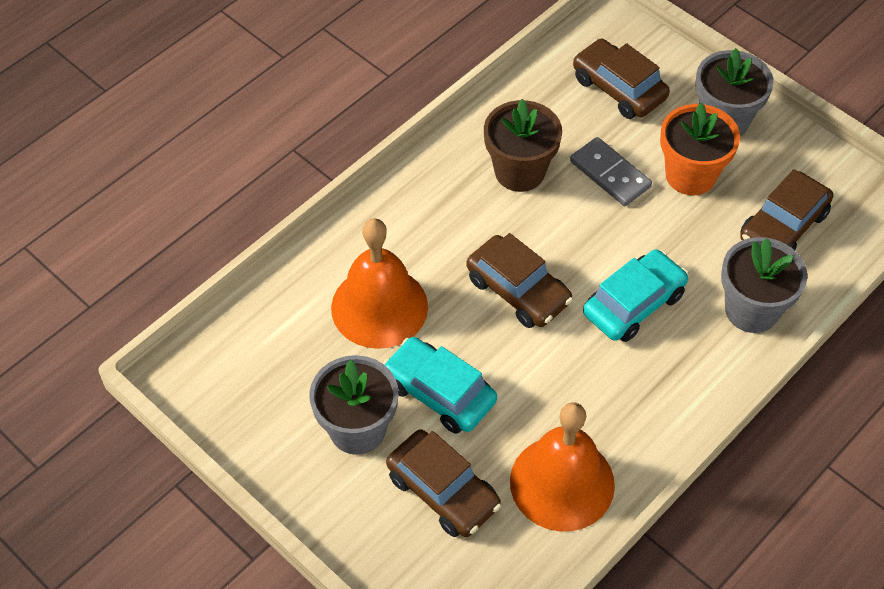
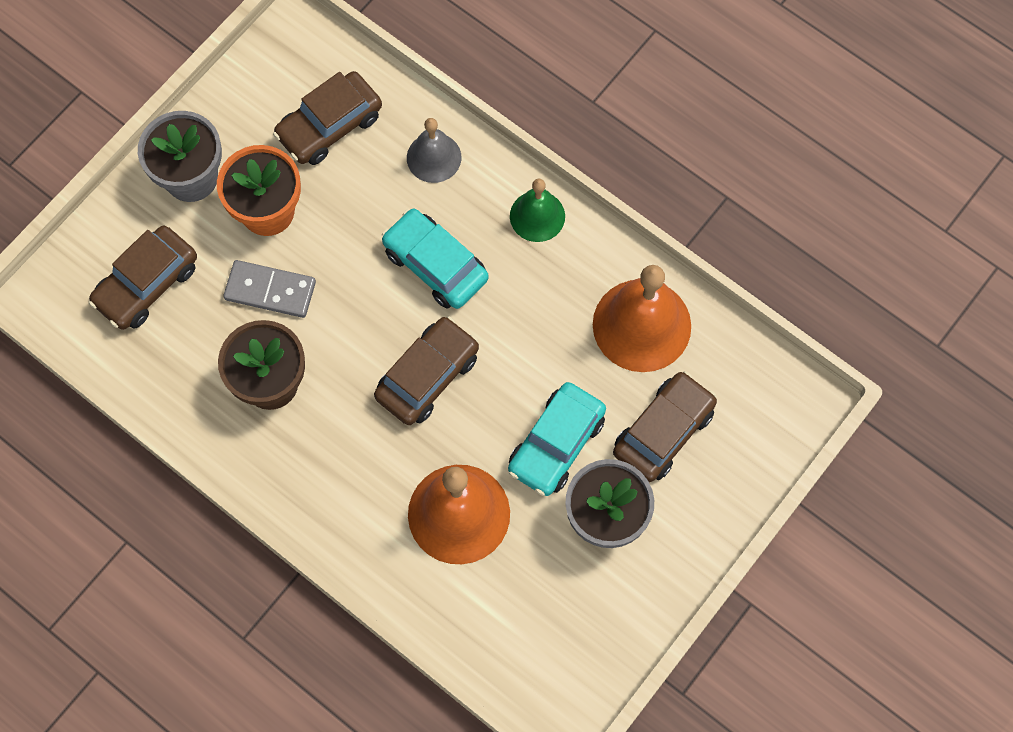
camera: 95 degrees left, 15 degrees up
(610, 174) = (270, 291): grey domino -> grey domino turned 60 degrees clockwise
(687, 396) = (537, 216): none -> green bell
(751, 310) = (434, 157): grey flower pot -> grey bell
(783, 226) = (329, 125): brown car -> brown car turned 105 degrees clockwise

